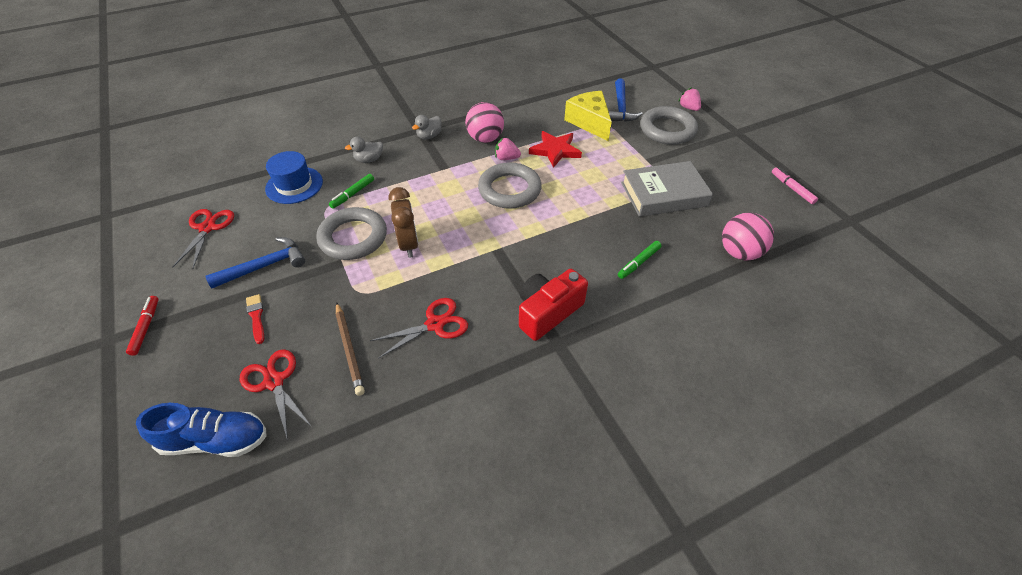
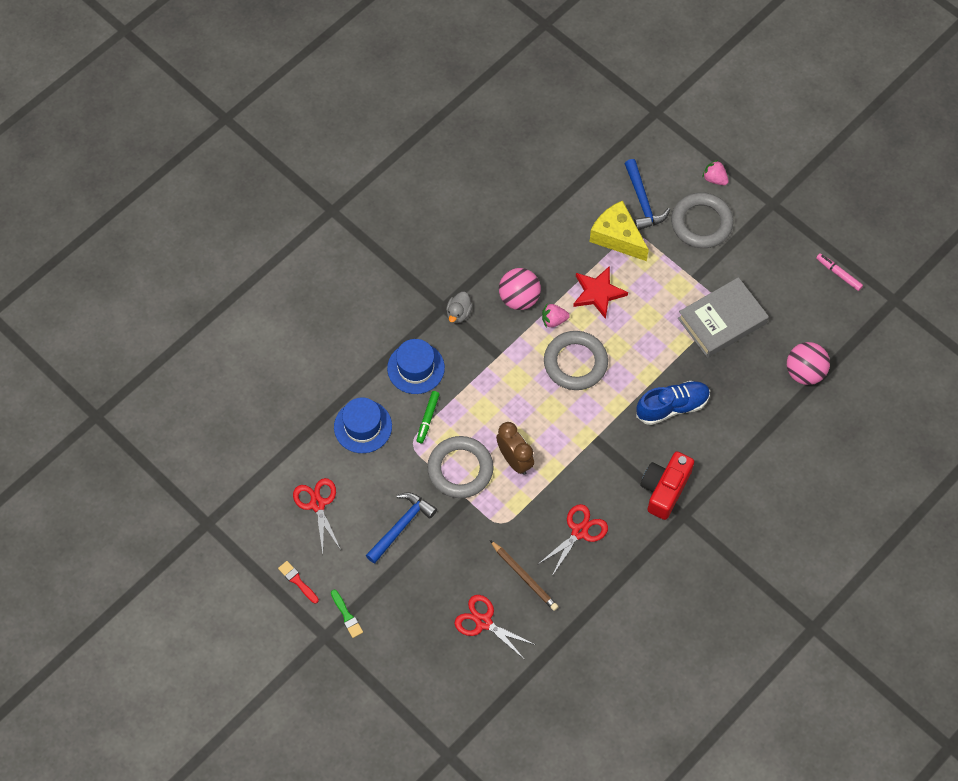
camera: 20 degrees left, 15 degrees up
(146, 327) = (347, 616): red marker -> green brush
(215, 440) = (472, 678): blue shoe -> blue shoe (672, 407)
(256, 317) = (430, 575): red brush -> red brush (297, 581)
(369, 160) = (416, 368): grey duck -> blue hat
(638, 263) = (722, 412): green marker -> none

